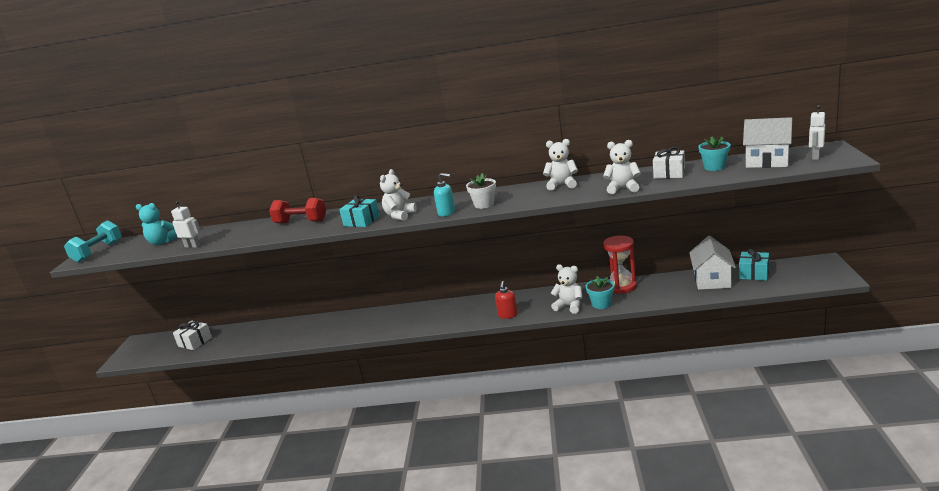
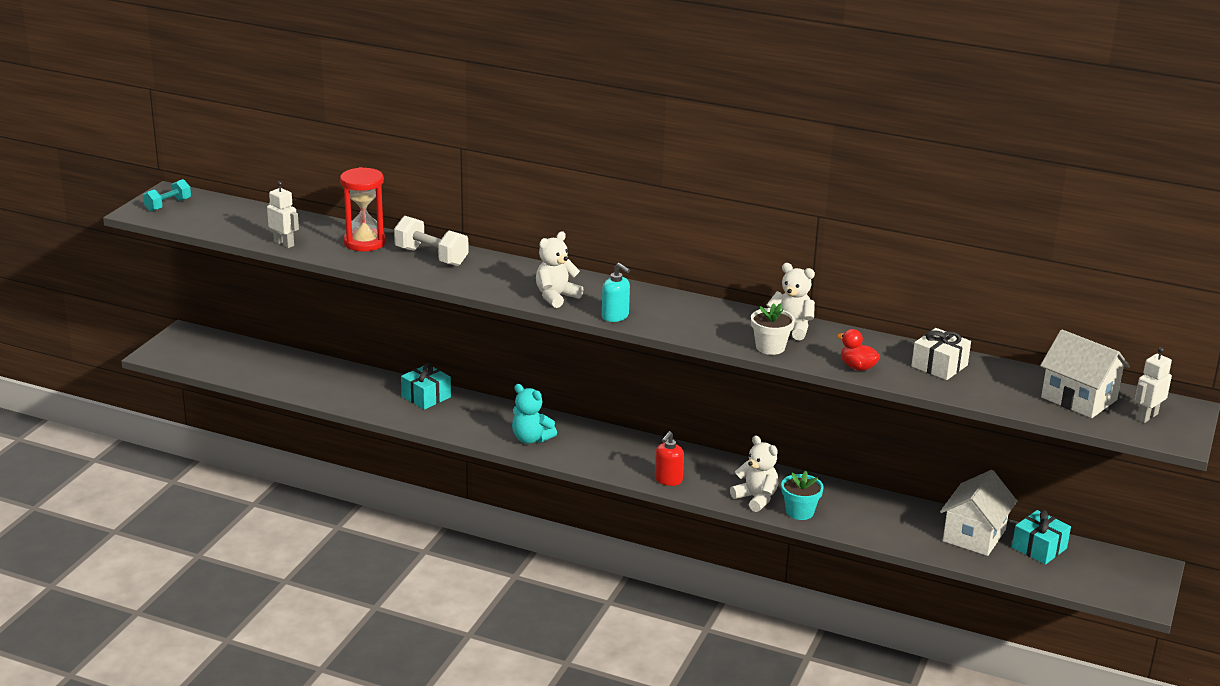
camera: 15 degrees right, 5 degrees up
(98, 252) = (168, 205): turquoise dumbbell -> turquoise dumbbell, size x0.65
(162, 242) = (250, 221): turquoise teddy bear -> turquoise teddy bear (531, 439)
(195, 342) = (256, 362): white gift -> none
(301, 222) = (431, 256): red dumbbell -> white dumbbell
(361, 221) = (505, 286): turquoise gift -> turquoise gift (426, 397)
(484, 204) = (670, 321): white flower pot -> white flower pot (770, 347)
(621, 286) = (847, 497): red hourglass -> red hourglass (365, 242)
(623, 188) = (857, 367): white teddy bear -> red duck
(714, 167) = (1005, 380): turquoise flower pot -> none

